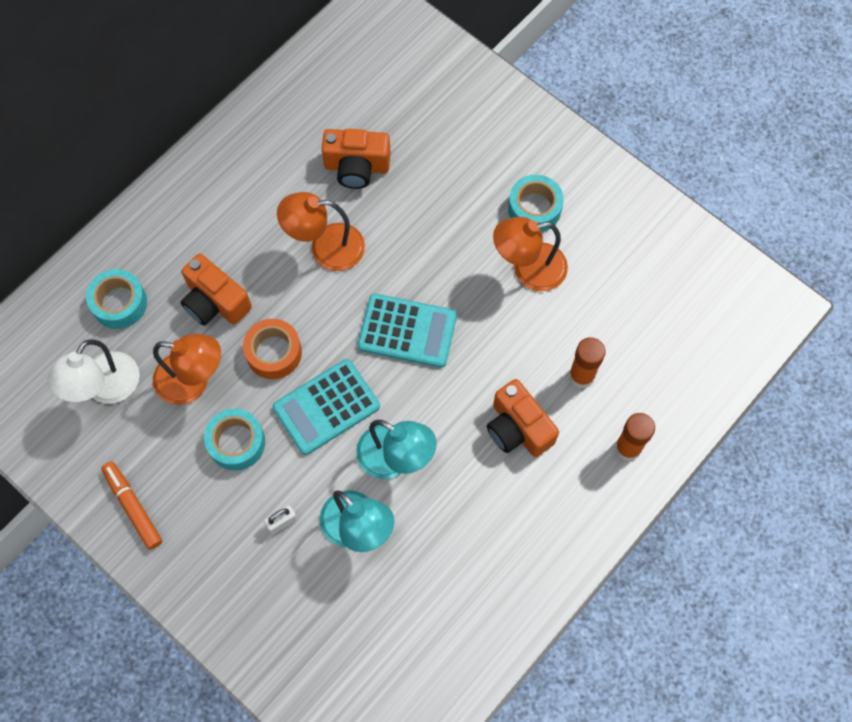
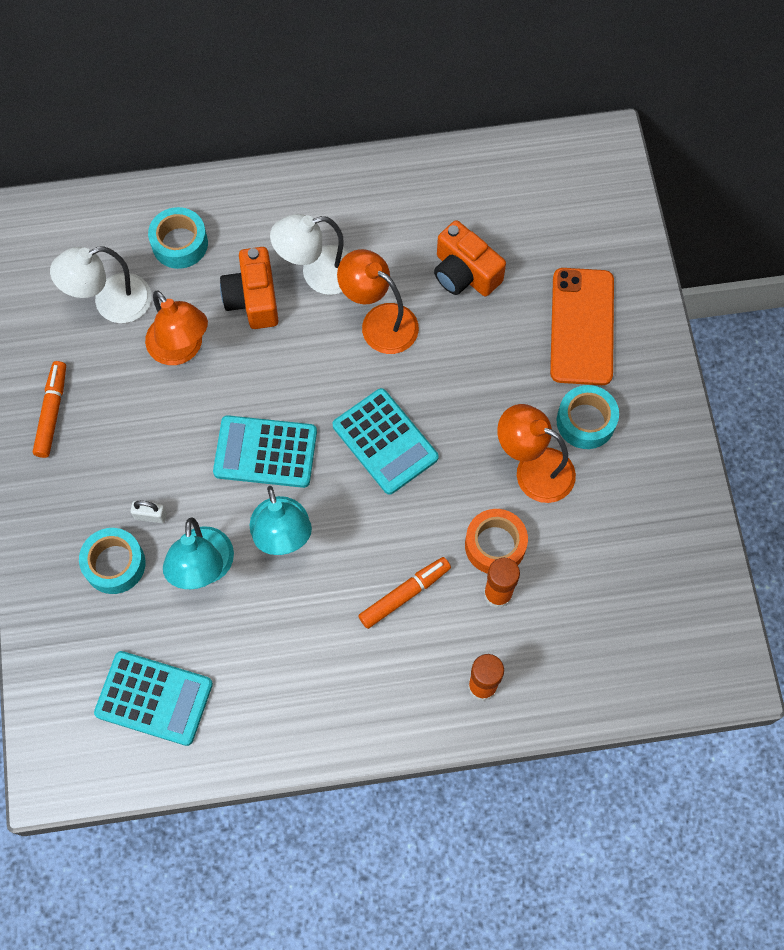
camera: 40 degrees right, 0 degrees up
(236, 442) = (171, 424): turquoise tape -> turquoise tape (114, 564)
(248, 246) = (318, 273): none -> white lamp
(274, 352) = (263, 375): orange tape -> orange tape (495, 545)
(406, 652) = (154, 698): none -> turquoise calculator
(473, 144) = (581, 326): none -> orange phone
(518, 428) = (404, 594): orange camera -> orange marker

